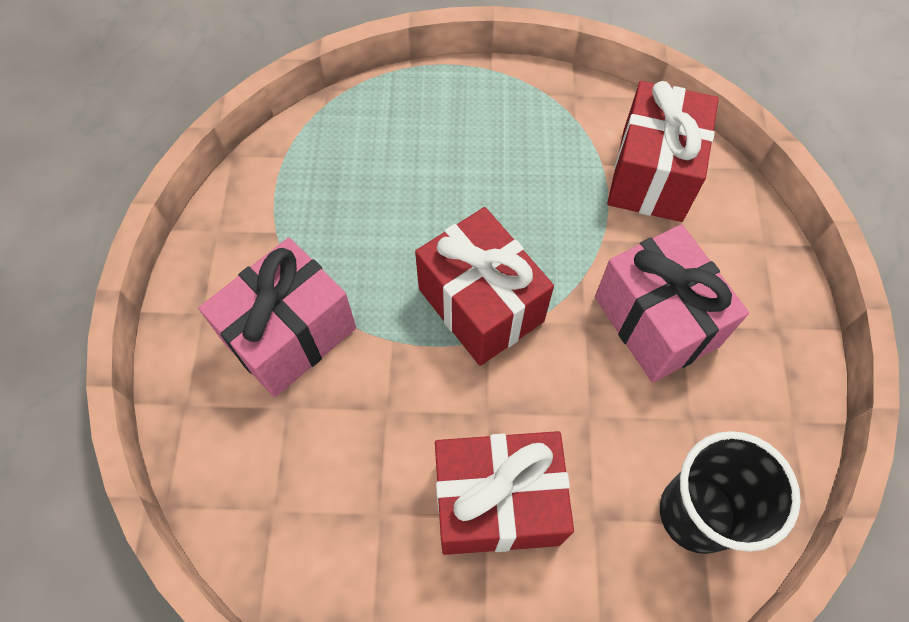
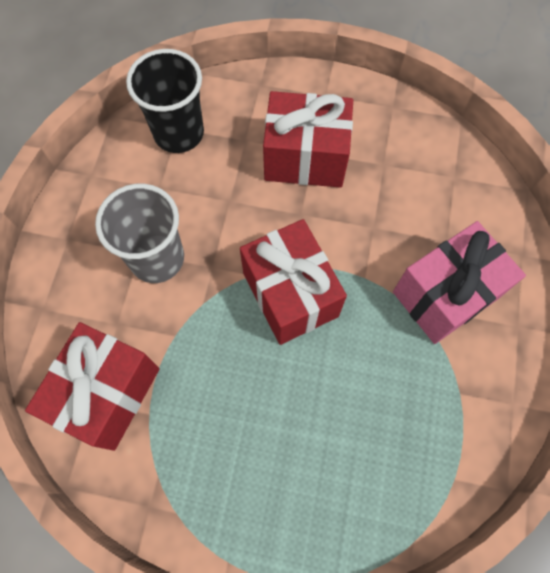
camera: 170 degrees left, 5 degrees up
(656, 321) = (157, 258): pink gift -> grey cup

